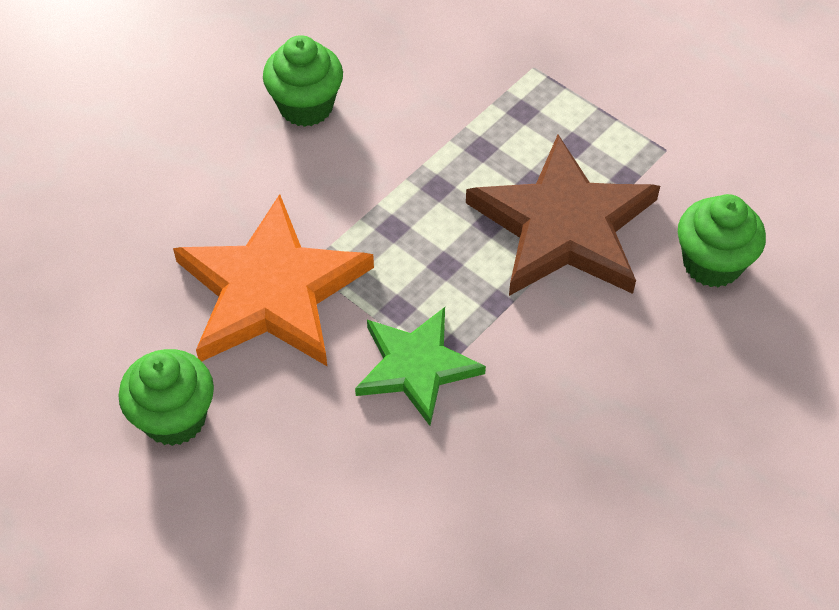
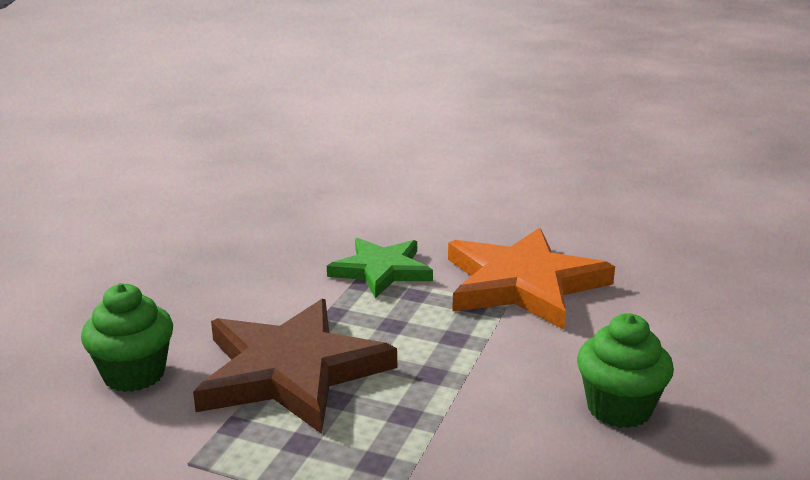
camera: 160 degrees right, 30 degrees down
(174, 418) = (529, 224): green cupcake -> none

